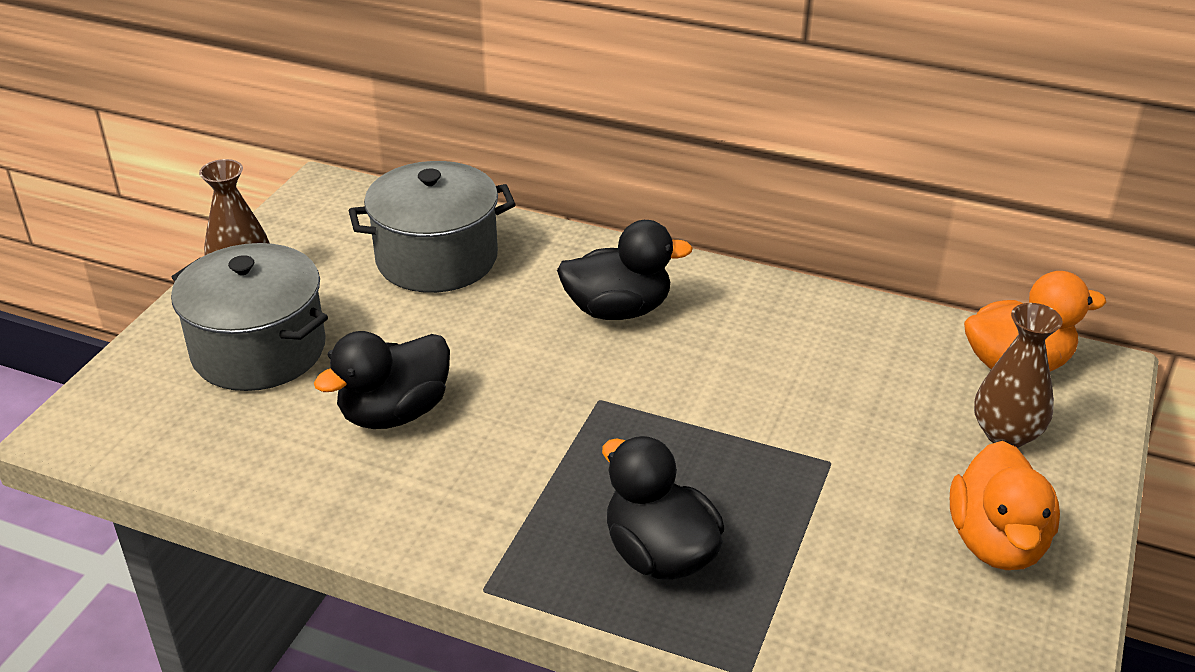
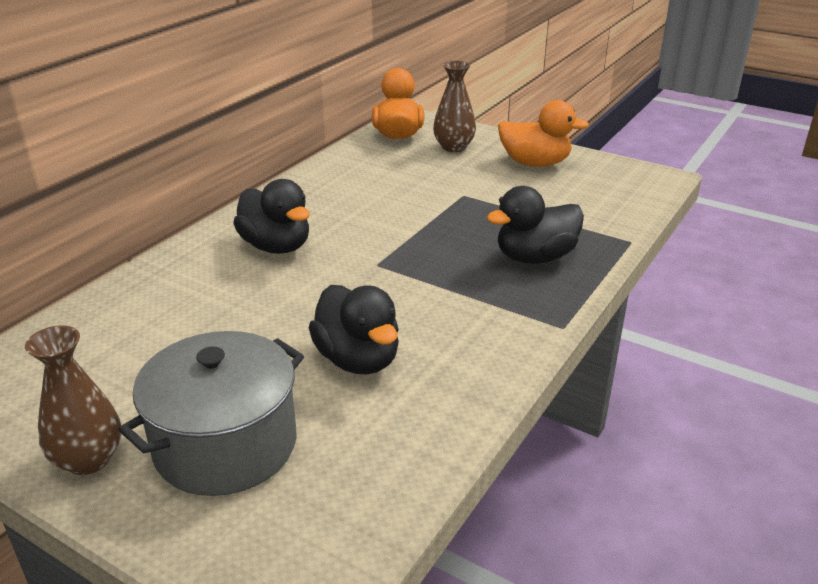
camera: 80 degrees left, 5 degrees down
(436, 258) = (145, 326): grey pot -> none
(618, 310) = (276, 246): black duck -> black duck turned 135 degrees clockwise

